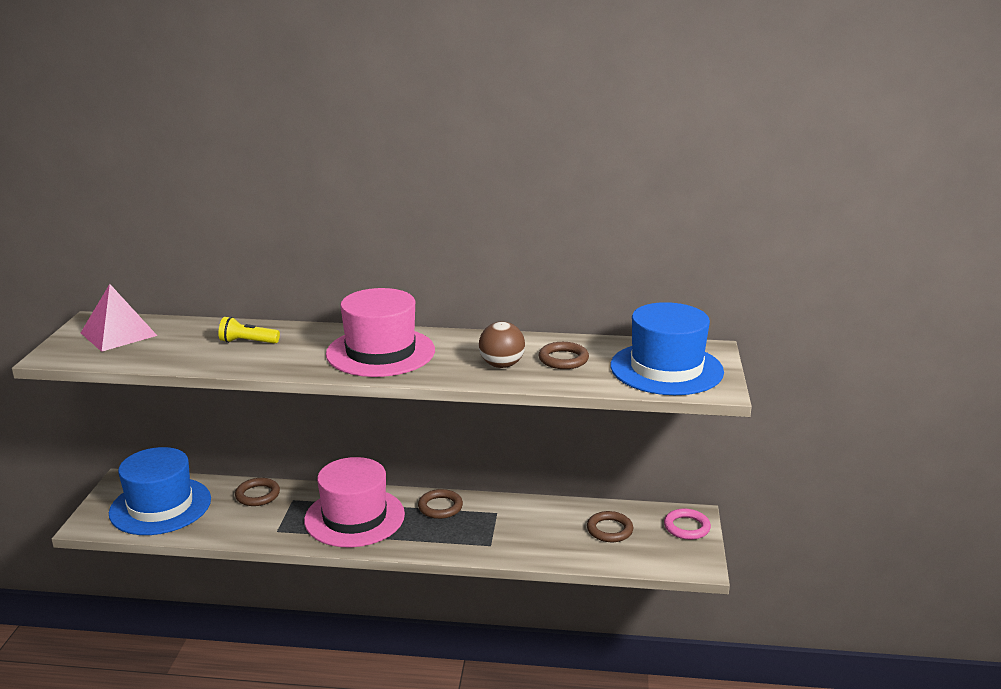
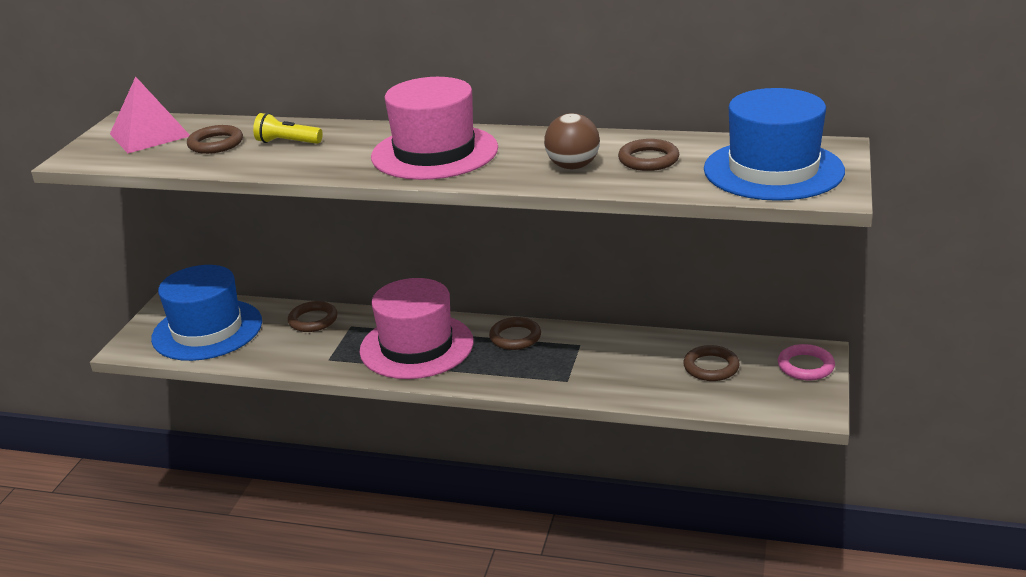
camera: 10 degrees right, 5 degrees up
(182, 343) = (215, 144): none -> brown ring

